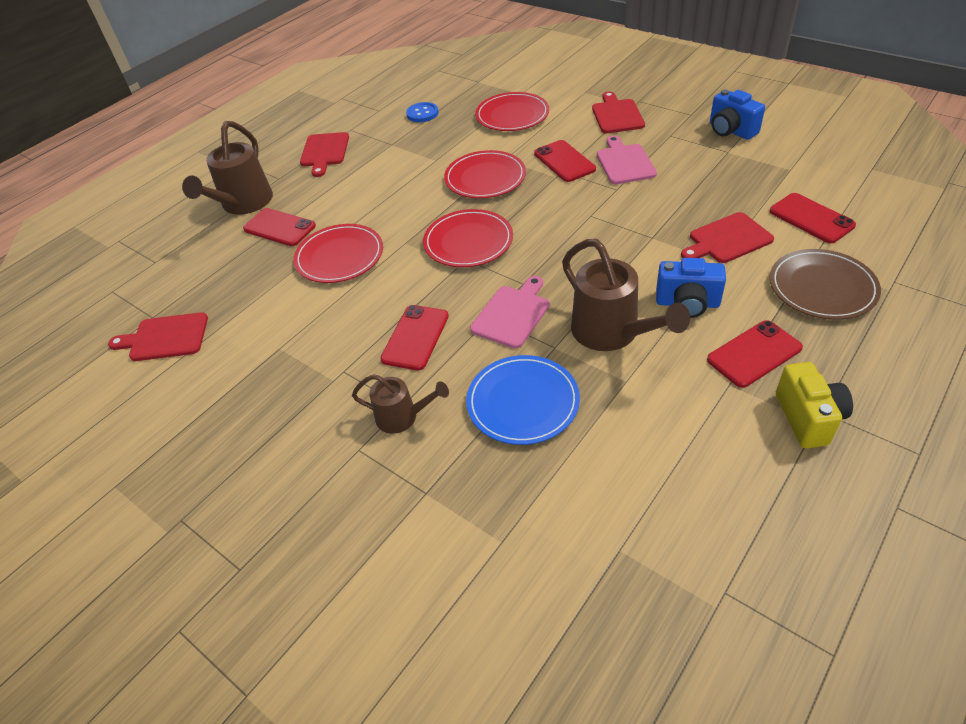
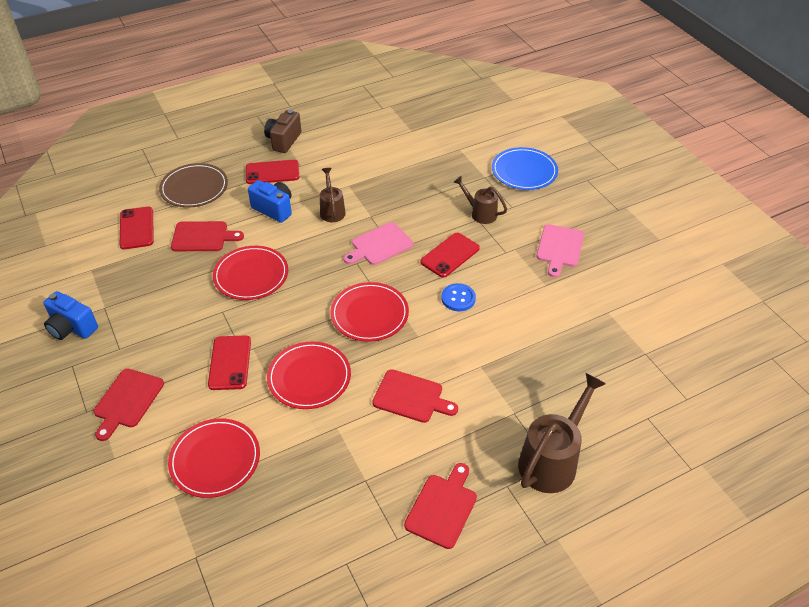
camera: 160 degrees left, 0 degrees up
(165, 338) = (633, 329): red cutting board -> red cutting board (411, 397)
(279, 227) = (521, 406): red phone -> none
(339, 256) = (477, 346): red plate -> red plate (251, 275)
(422, 113) = (301, 522): blue button -> blue button (458, 298)
(523, 402) = (410, 196): blue plate -> blue plate (524, 171)
(612, 333) = (332, 210): brown watering can -> brown watering can, size x0.58
(624, 162) = (187, 336): pink cutting board -> pink cutting board (559, 248)
(730, 131) = (72, 328): blue camera -> blue camera turned 135 degrees clockwise
(808, 418) = (283, 141): yellow camera -> brown camera

